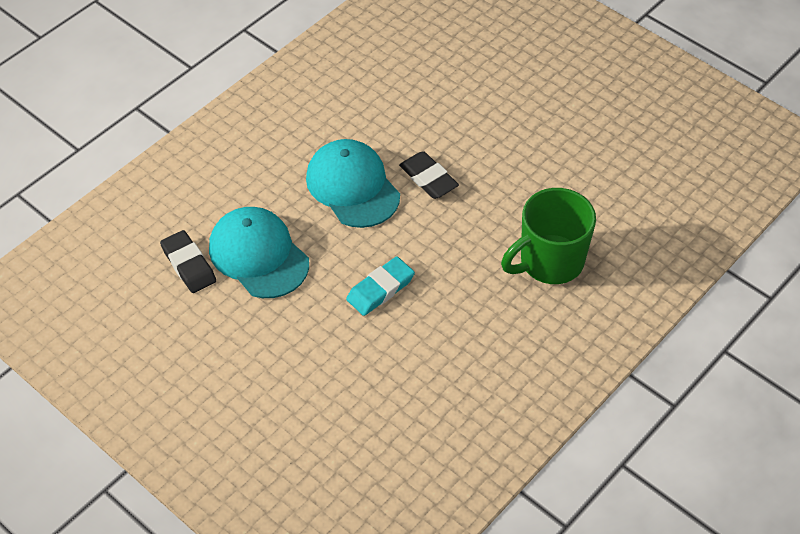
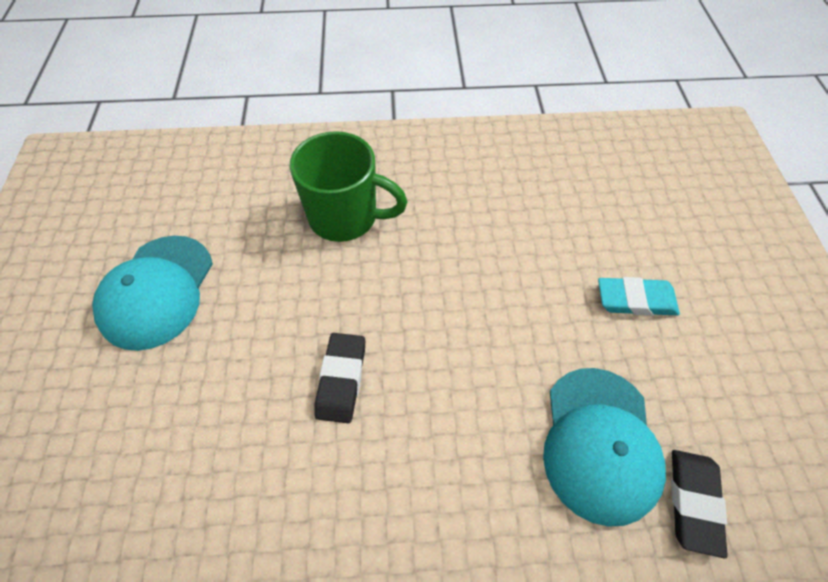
camera: 135 degrees left, 5 degrees up
(352, 186) = (424, 441): turquoise cap -> turquoise cap (157, 291)
(380, 289) = (507, 306): turquoise eraser -> turquoise eraser (635, 300)

